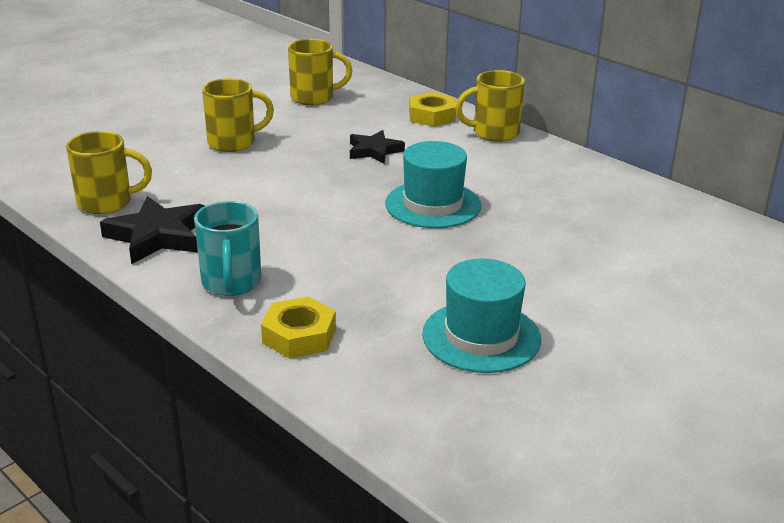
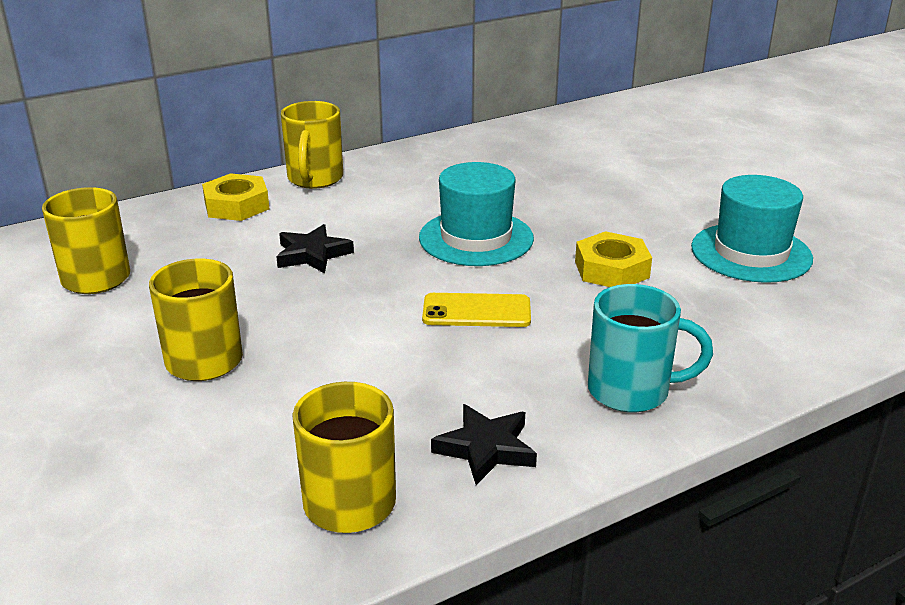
camera: 75 degrees left, 0 degrees up
(157, 236) = (486, 448): black star -> black star, size x0.65
(299, 336) = (752, 353): yellow nut -> yellow nut (612, 269)
(320, 216) = (476, 311): none -> yellow phone

